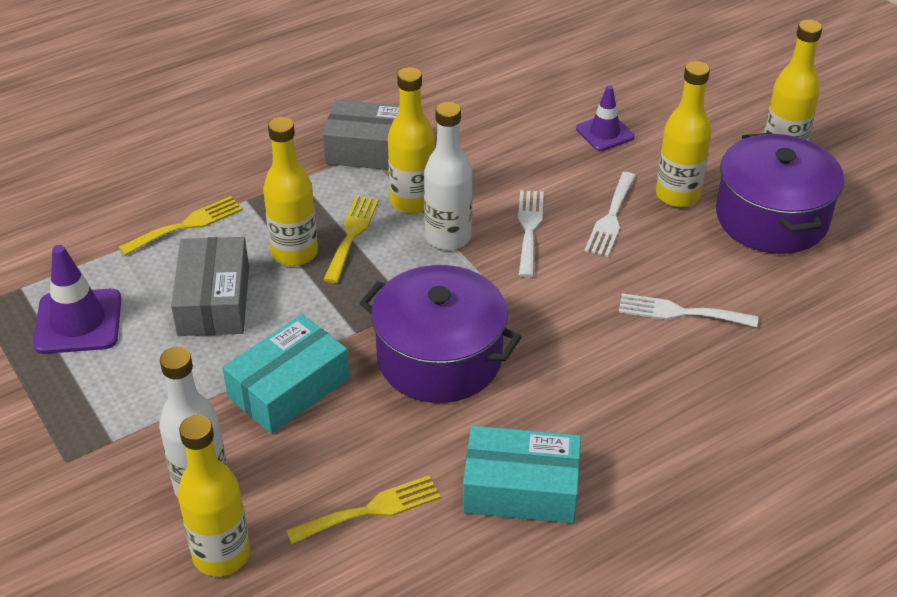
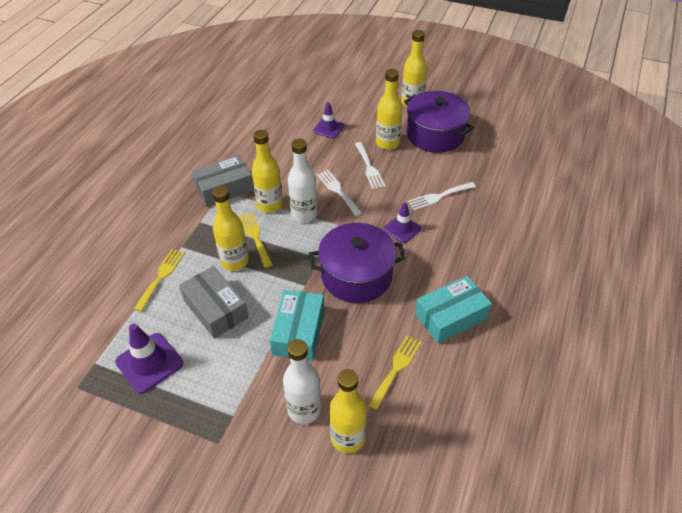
camera: 35 degrees left, 5 degrees up
(573, 329) = (402, 229): none -> purple traffic cone

